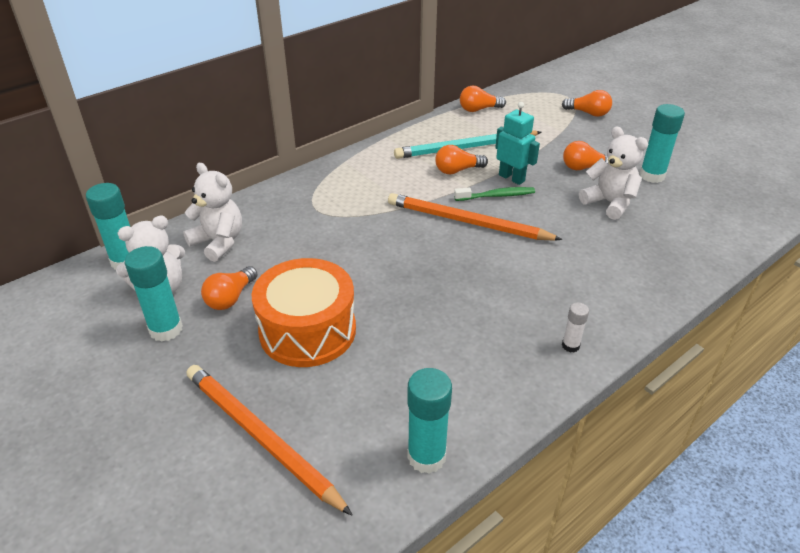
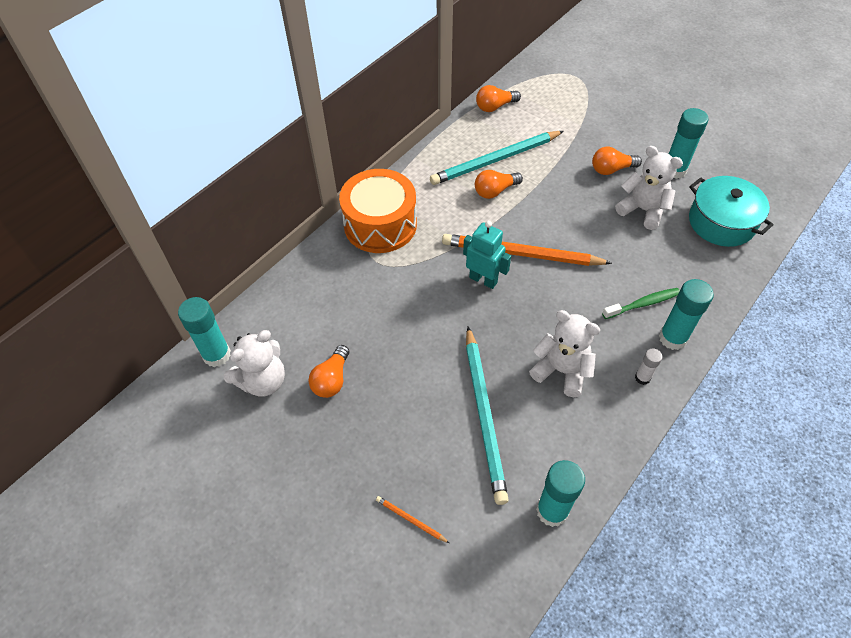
camera: 10 degrees left, 15 degrees up
(166, 329) = (286, 425): turquoise glue stick -> turquoise glue stick (672, 338)
(218, 242) = (297, 317): white teddy bear -> white teddy bear (561, 370)
(261, 437) = (410, 520): orange pencil -> orange pencil, size x0.40
(307, 330) = (414, 403): orange drum -> orange drum (380, 224)
(380, 353) = (484, 415): none -> turquoise pencil
(497, 196) = (539, 217): green toothbrush -> green toothbrush (643, 304)
(512, 178) = (548, 193): turquoise robot -> turquoise robot (483, 279)
(588, 113) = (600, 97): orange light bulb -> none
(695, 223) = (721, 222): none -> turquoise pot

